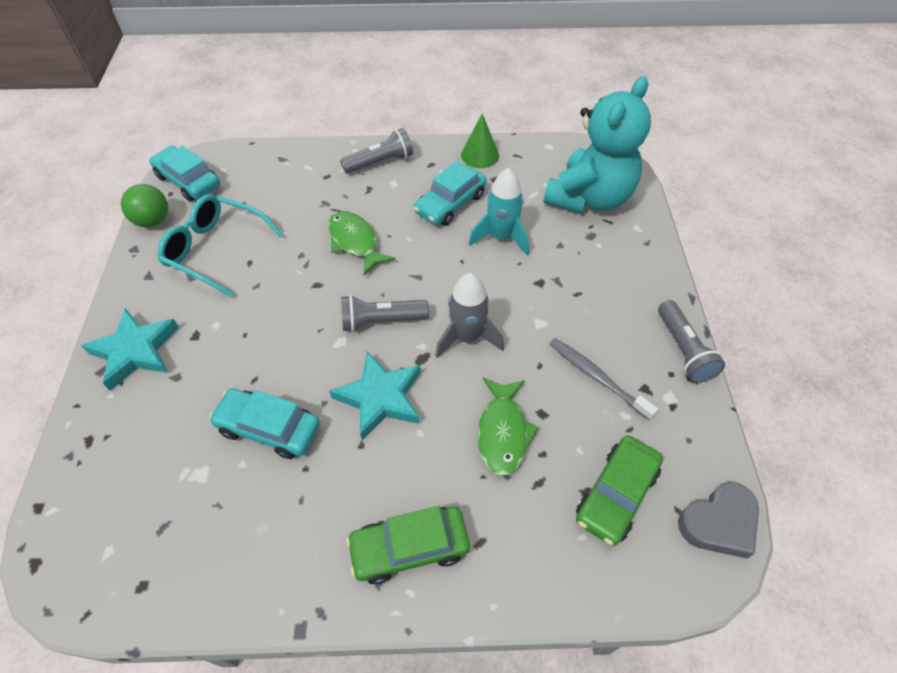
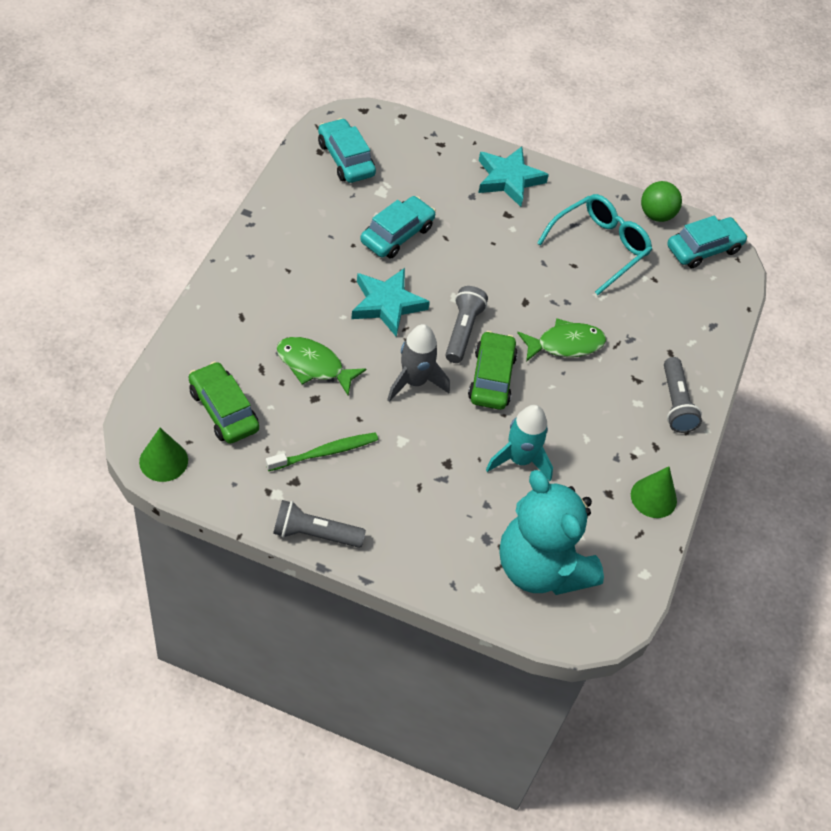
camera: 105 degrees right, 0 degrees up
(409, 548) = (262, 279): green car -> green car (491, 378)
(450, 203) = (586, 438): turquoise car -> turquoise car (346, 159)
(597, 377) = (325, 452): grey toothbrush -> green toothbrush
(719, 523) = (163, 461): grey heart -> green cone

